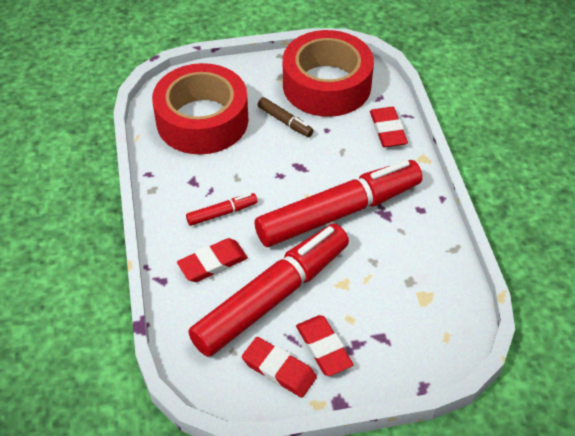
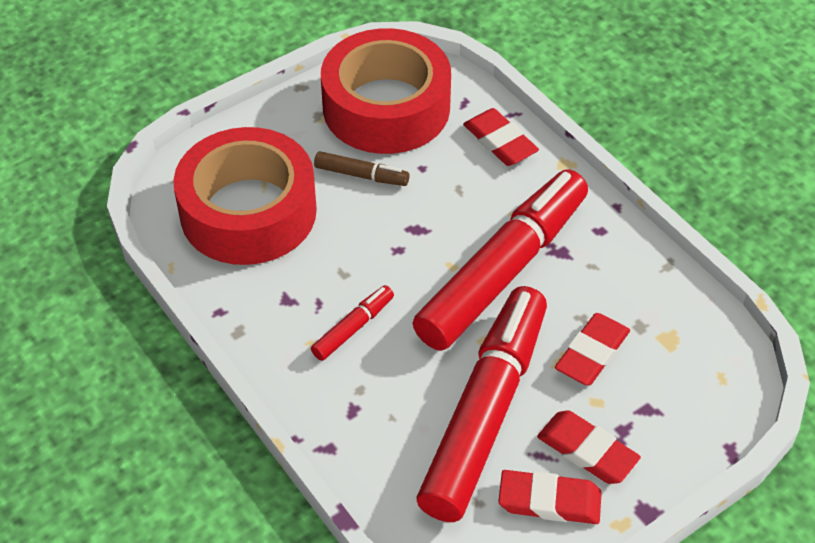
camera: 25 degrees left, 0 degrees up
(212, 263) = (382, 399): red eraser -> red eraser (592, 353)

